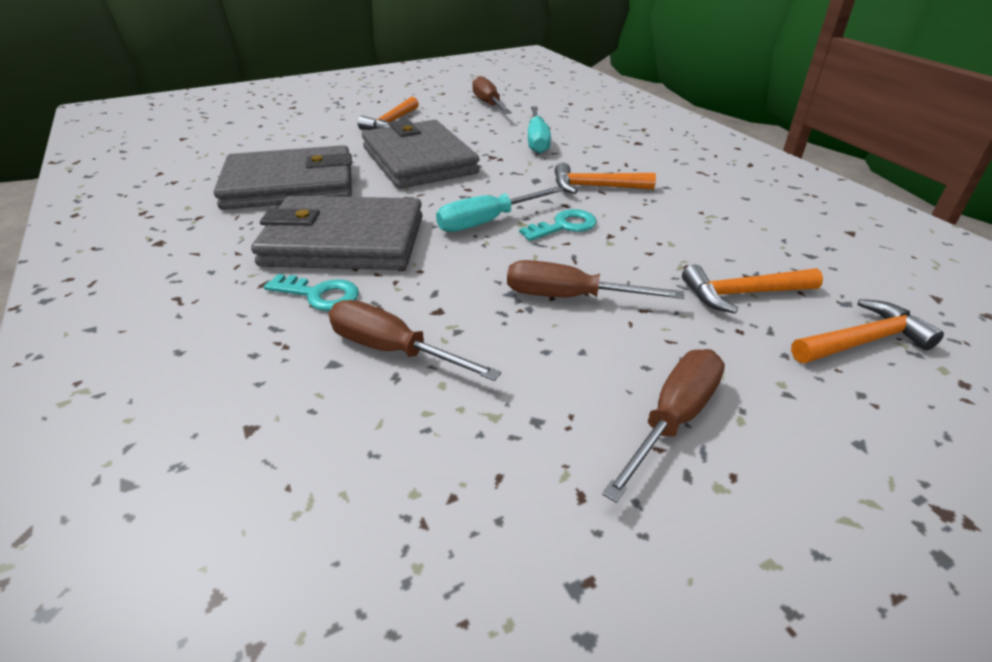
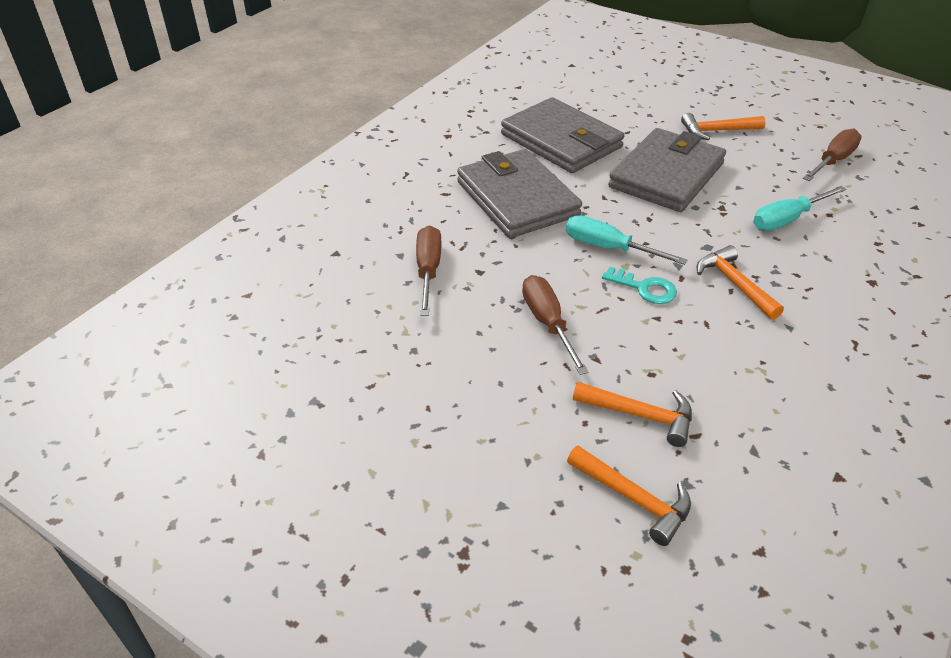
camera: 60 degrees right, 5 degrees up
(319, 295) = (453, 219): turquoise key -> none
(673, 419) = (458, 408): brown screwdriver -> none
(743, 294) = (640, 415): orange hammer -> orange hammer turned 150 degrees clockwise

